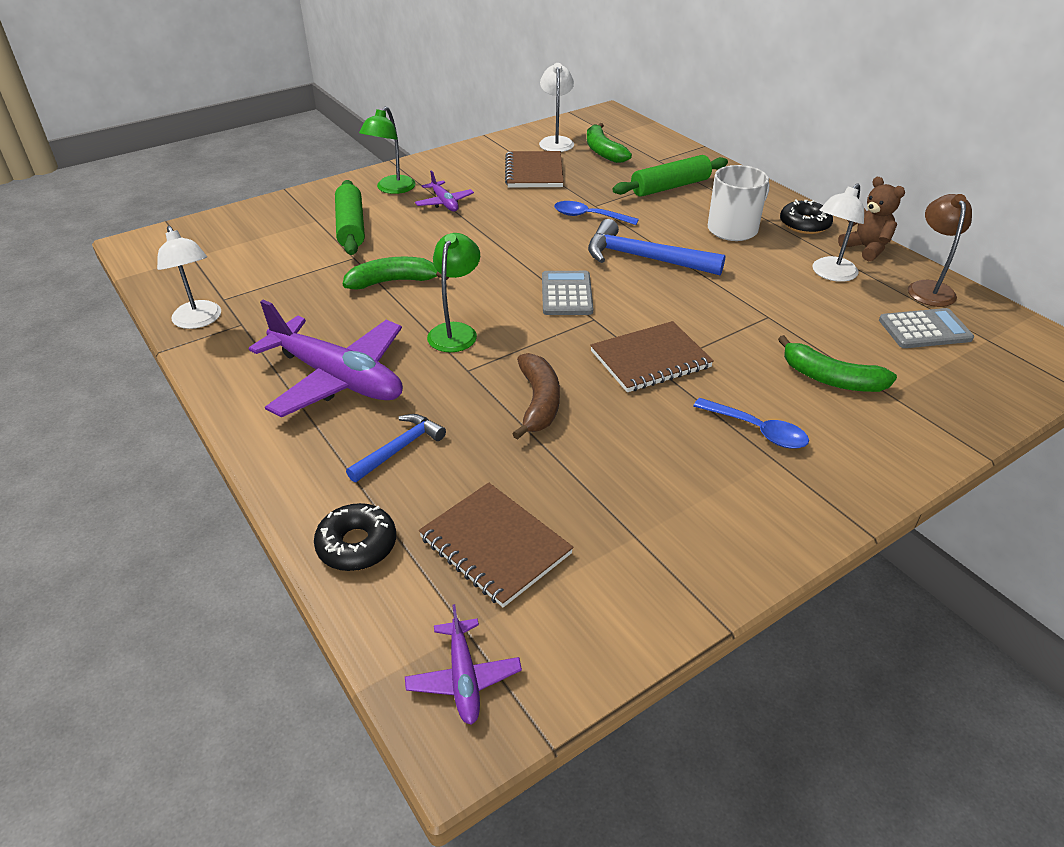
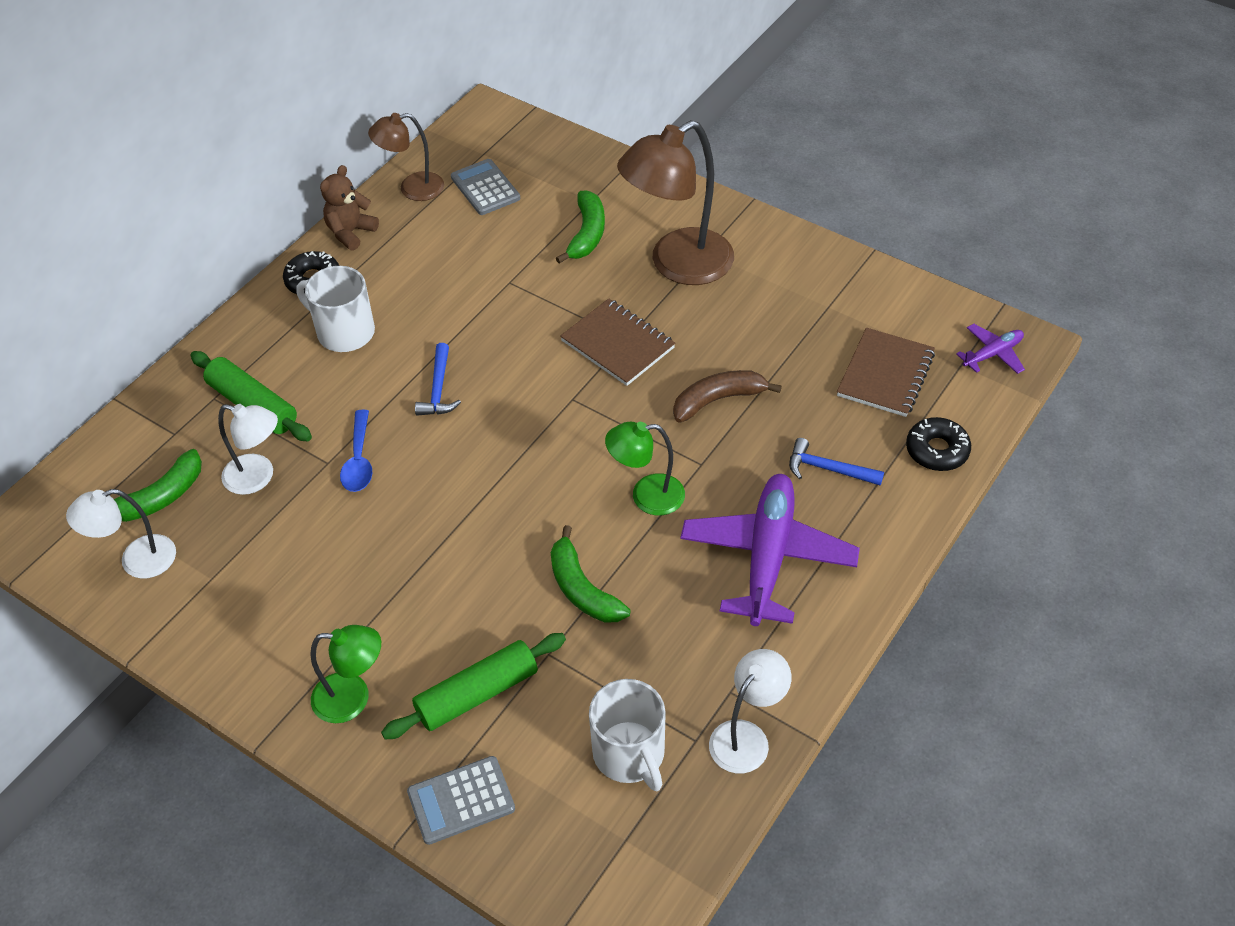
camera: 110 degrees left, 10 degrees up
(245, 271) = (630, 754): none -> white mug
(444, 203) = (373, 618): purple plane -> none
(534, 172) = (249, 553): brown notebook -> none
(566, 294) = (538, 431): grey calculator -> grey calculator (461, 800)
(644, 258) = (438, 389): blue hammer -> blue hammer, size x0.59
(757, 430) = (677, 265): blue spoon -> brown lamp
(830, 274) = (413, 251): white lamp -> white lamp (258, 477)

